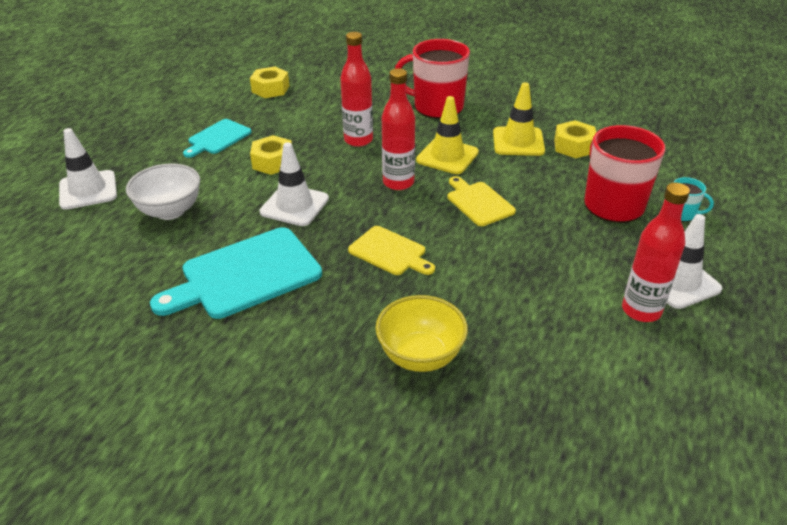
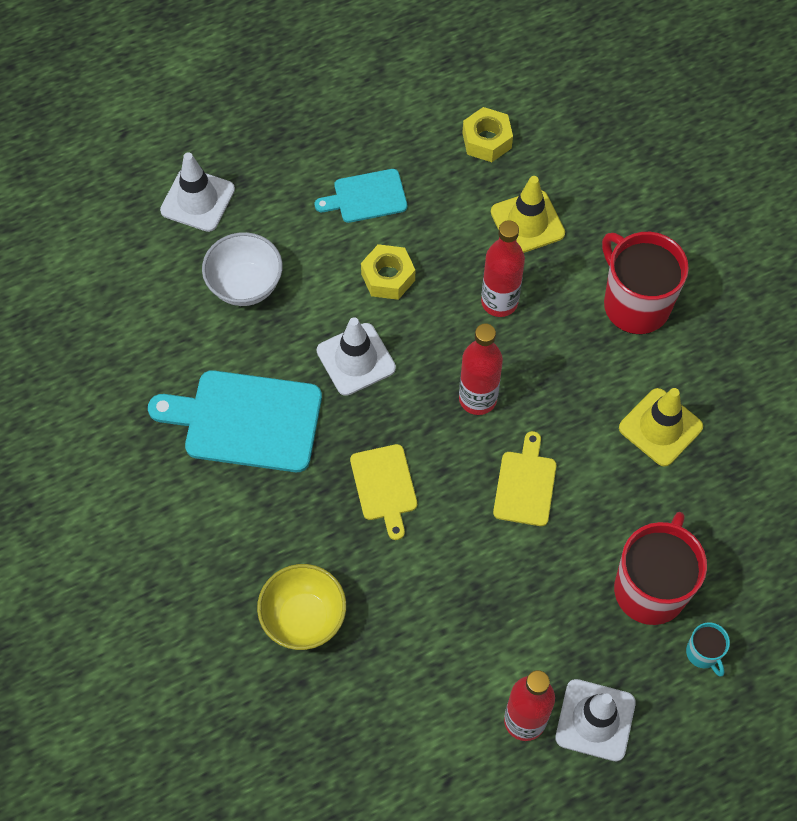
camera: 40 degrees right, 25 degrees up
(447, 156) = (563, 395): yellow traffic cone -> yellow traffic cone (527, 222)
(574, 146) = (711, 479): yellow nut -> none

